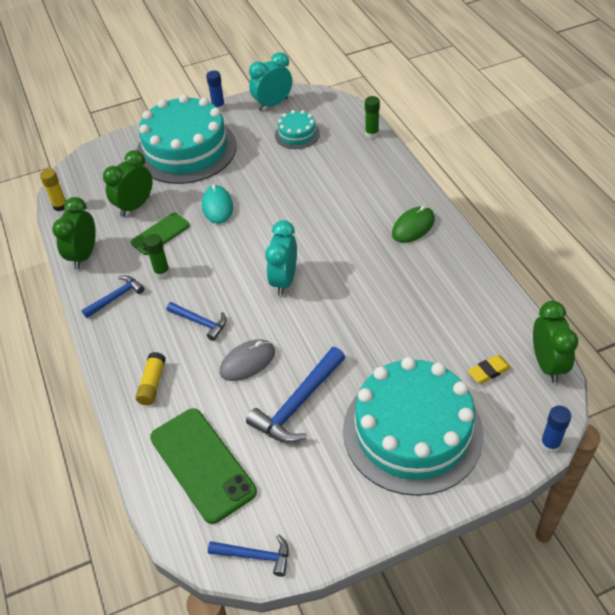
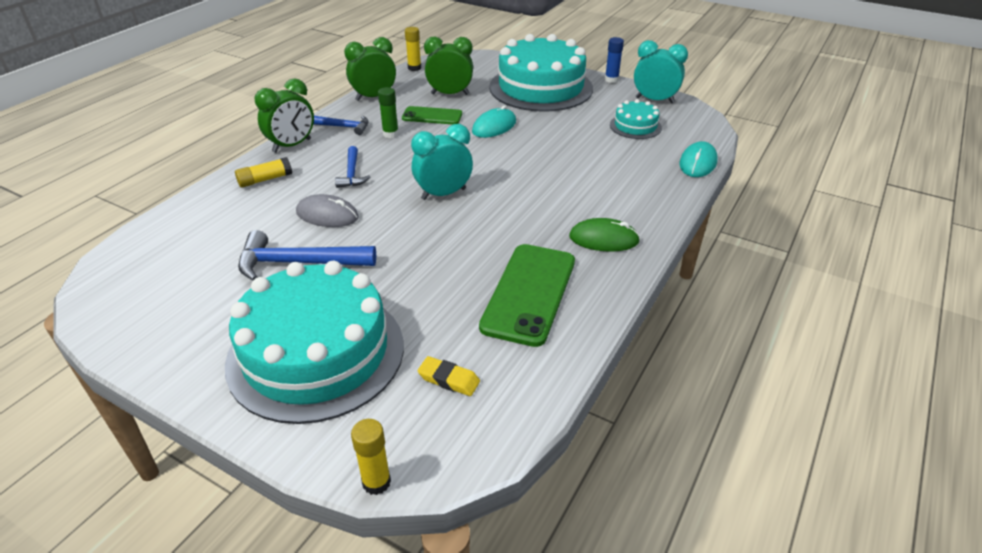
camera: 50 degrees right, 10 degrees down
(202, 464) = (193, 239): green phone -> green phone (529, 293)
(255, 556) = (103, 311): blue hammer -> none
(371, 134) = (698, 163): green glue stick -> turquoise mouse
(547, 364) = (505, 428): green clock -> green clock (292, 146)
(550, 444) = (376, 482): blue glue stick -> yellow glue stick

